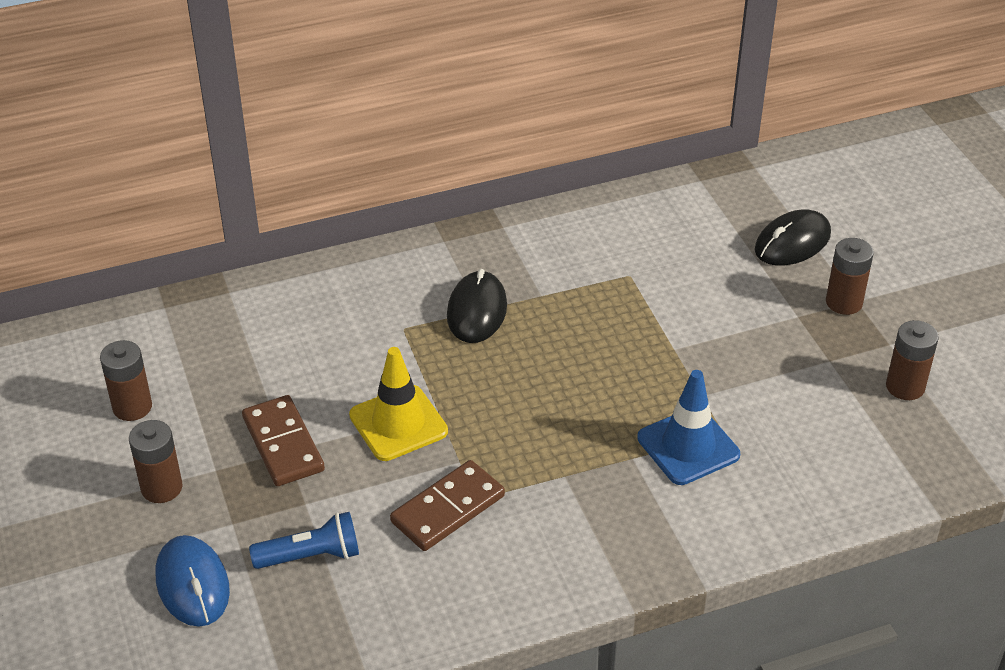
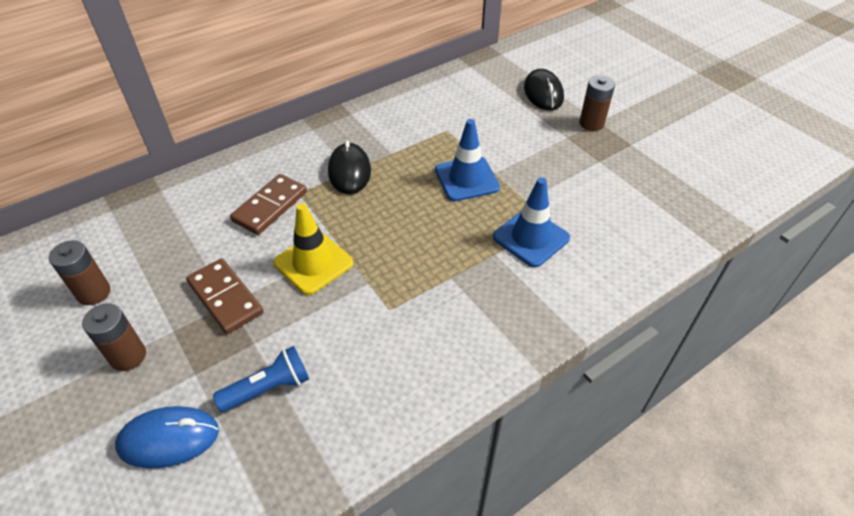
camera: 15 degrees left, 5 degrees up
(192, 584) = (169, 439): blue mouse -> blue mouse turned 60 degrees counterclockwise
(448, 509) = (370, 323): brown domino -> brown domino (270, 206)
(632, 351) = (466, 179): none -> blue traffic cone
(792, 242) = (543, 93): black mouse -> black mouse turned 45 degrees counterclockwise
(905, 386) = (655, 169): brown battery -> none

